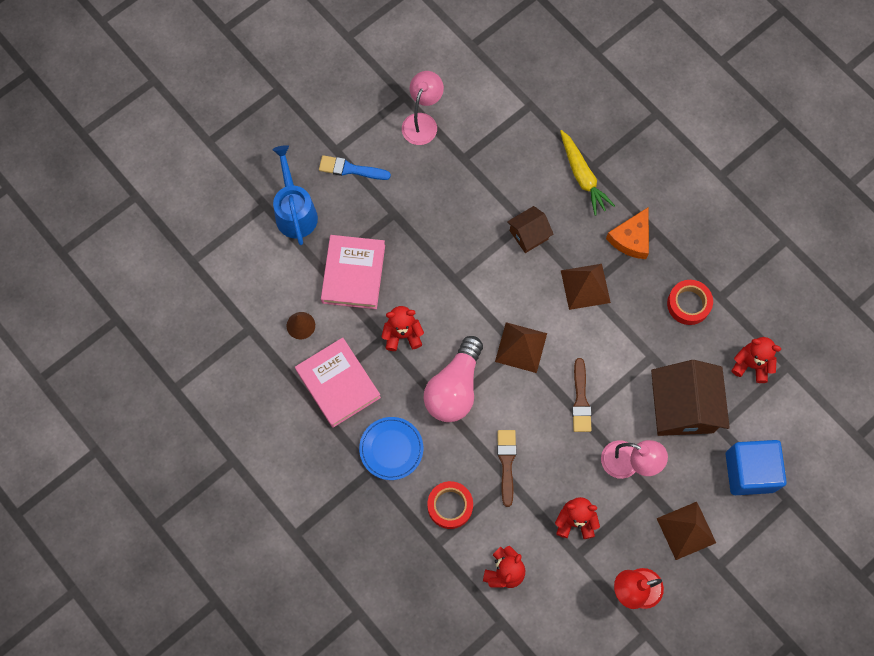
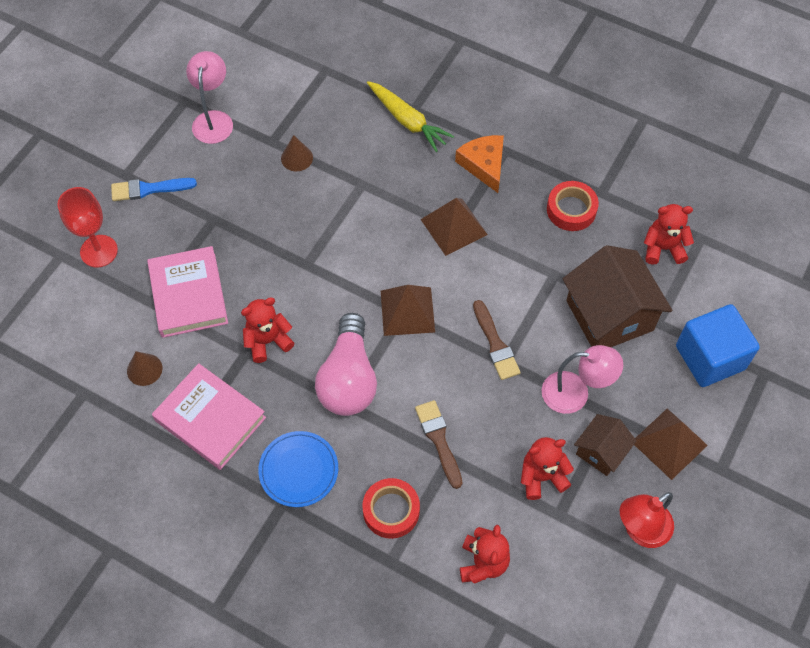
camera: 20 degrees left, 10 degrees down
(295, 211) = (99, 251): blue watering can -> red goblet
(479, 180) = (297, 158): none -> brown cone
(528, 235) = (372, 195): brown house -> brown house (601, 451)
(631, 238) = (484, 165): orange cheese -> orange cheese turned 150 degrees clockwise

